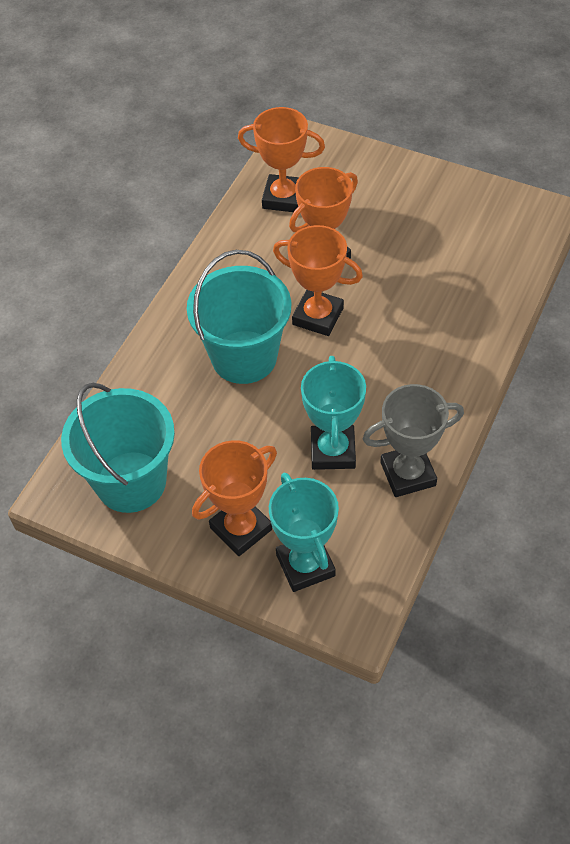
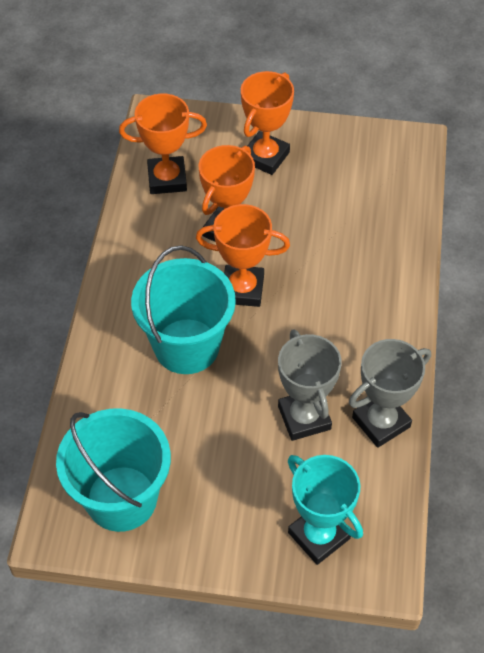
camera: 20 degrees left, 0 degrees up
(241, 528) = (245, 516): orange trophy -> orange trophy (265, 157)
(333, 451) = (304, 418): turquoise trophy -> grey trophy

